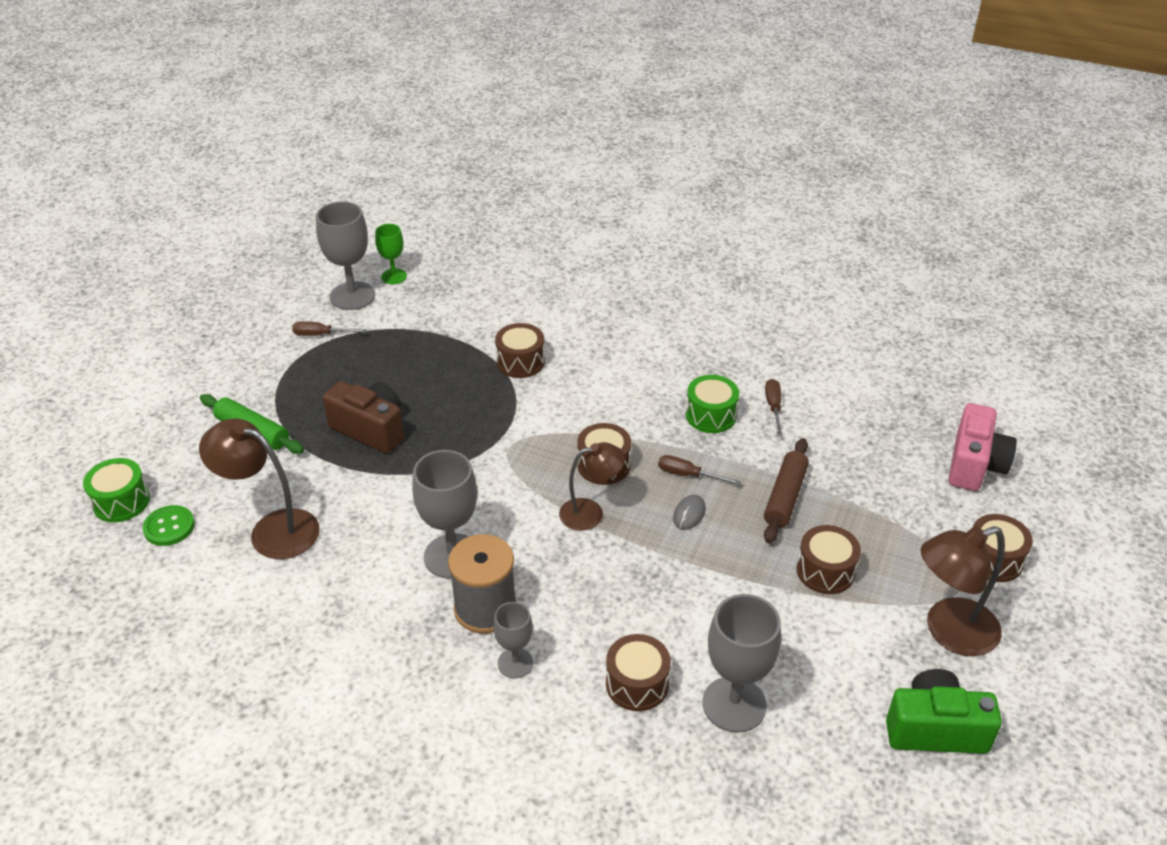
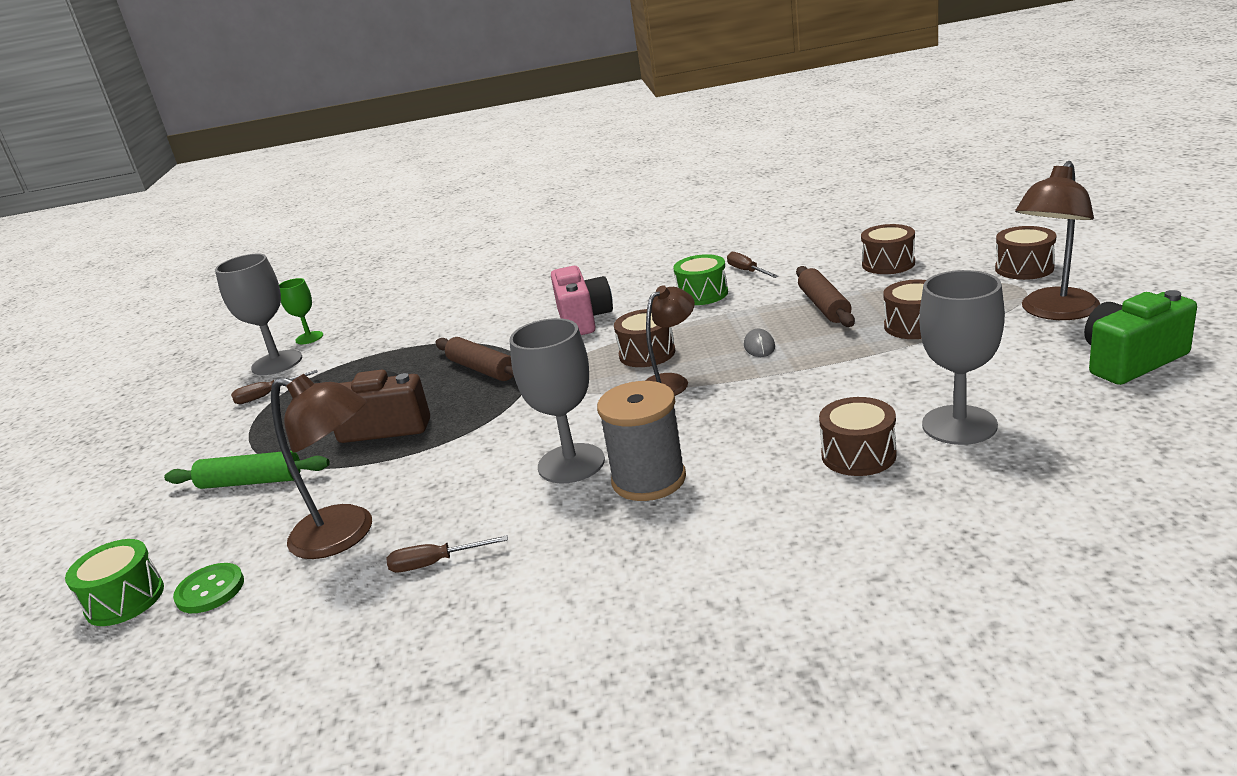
camera: 25 degrees left, 15 degrees down
(272, 529) = (346, 535): brown lamp -> brown lamp turned 150 degrees counterclockwise
(479, 403) = (482, 369): none -> brown rolling pin
(515, 663) = (726, 498): grey goblet -> none
(520, 362) = (494, 334): brown drum -> brown drum (888, 264)
(688, 475) = (728, 328): brown screwdriver -> brown screwdriver (435, 563)
(974, 465) = (937, 236): pink camera -> pink camera (583, 319)

